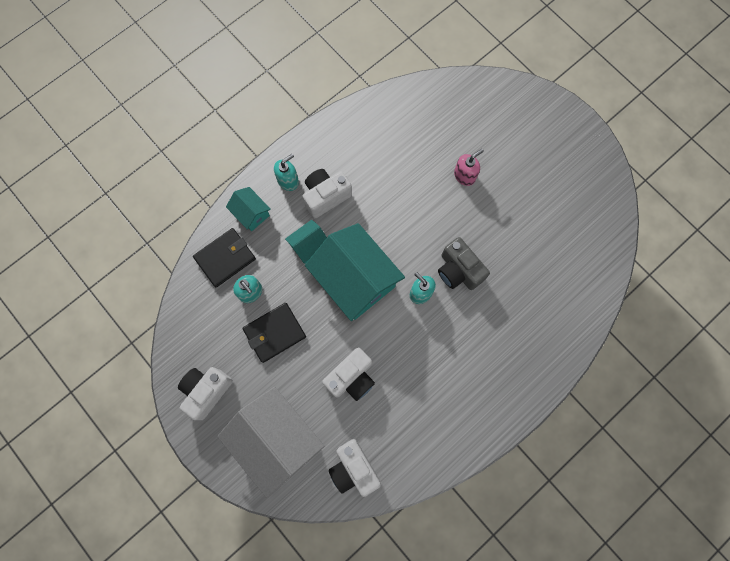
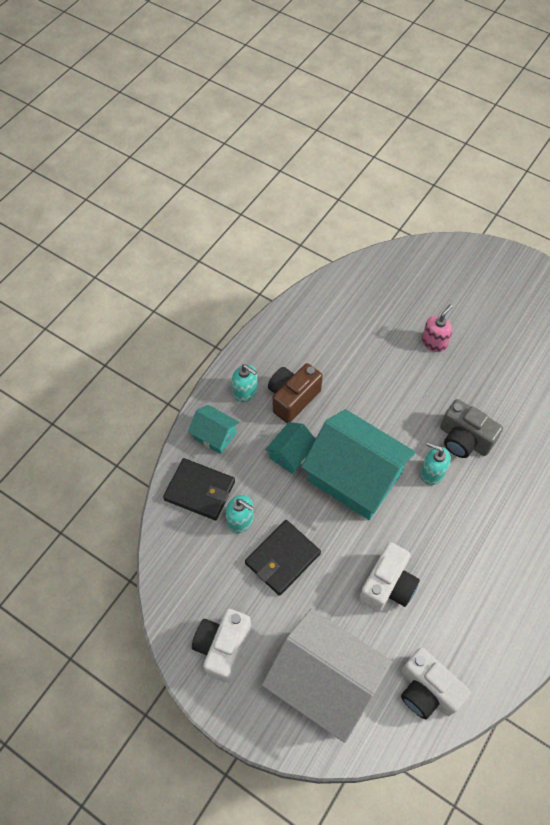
camera: 15 degrees left, 15 degrees down
(225, 258) = (199, 491): black wallet -> black wallet turned 75 degrees clockwise
(288, 180) = (245, 392): turquoise soap dispenser -> turquoise soap dispenser turned 90 degrees clockwise
(326, 196) = (292, 398): white camera -> brown camera

